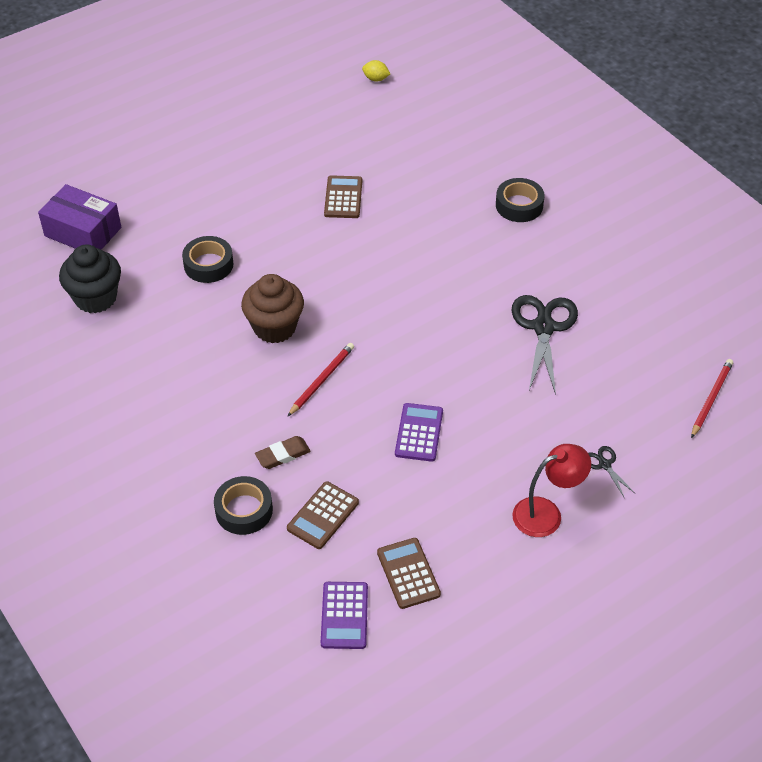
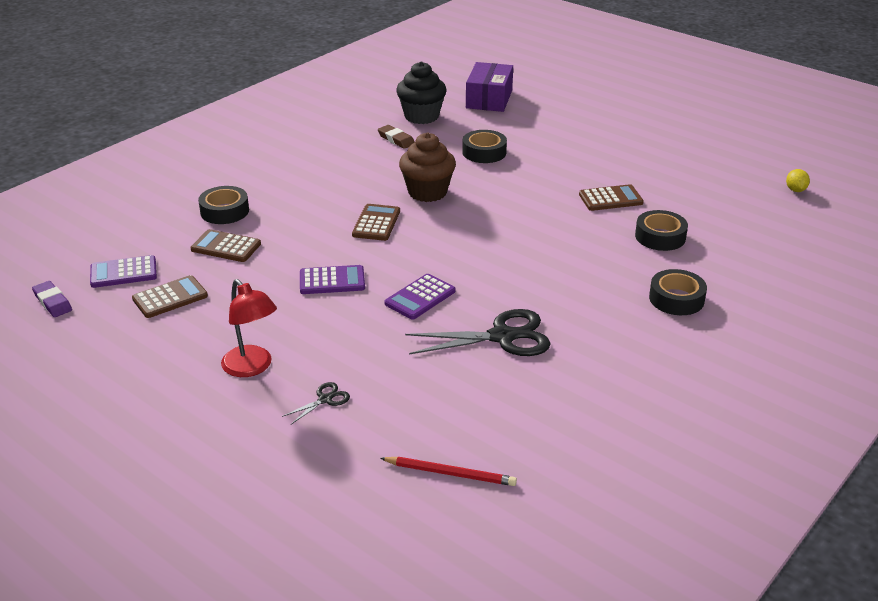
camera: 75 degrees right, 15 degrees down
(283, 455) = (286, 219): brown eraser -> brown eraser (396, 139)
(321, 380) = (376, 223): red pencil -> brown calculator
(384, 687) = (52, 302): none -> purple eraser
(421, 185) = (660, 237): none -> black tape
(468, 371) = (420, 297): none -> purple calculator

